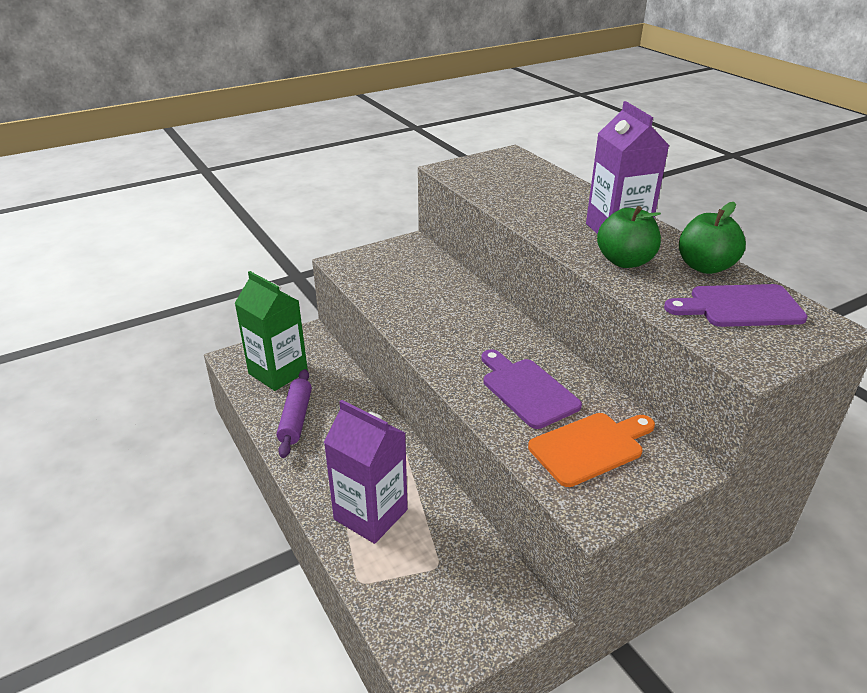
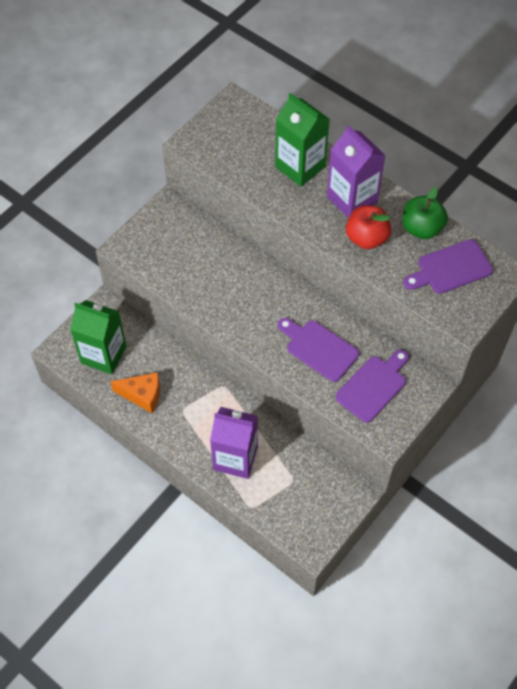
camera: 20 degrees left, 25 degrees up
(295, 418) = (142, 395): purple rolling pin -> orange cheese
(563, 200) = (300, 167): none -> green carton
(590, 447) = (373, 386): orange cutting board -> purple cutting board
(625, 261) = (366, 238): green apple -> red apple

